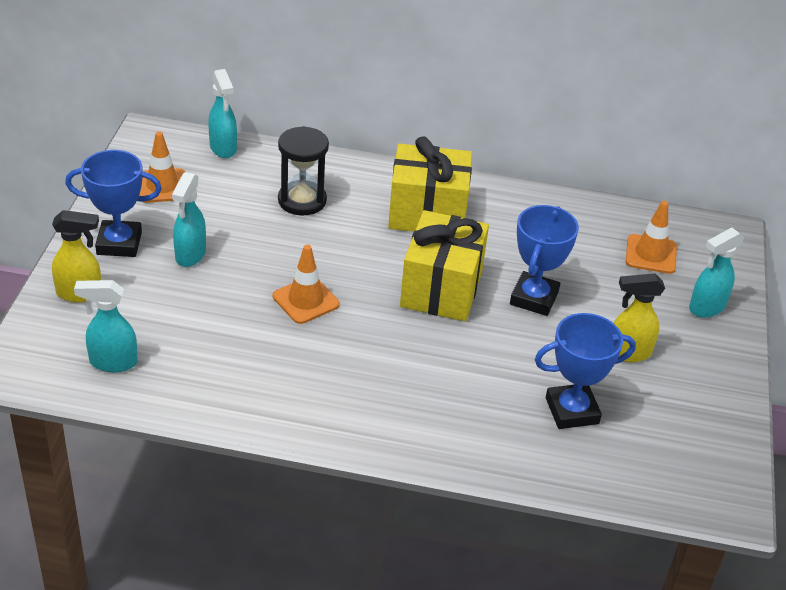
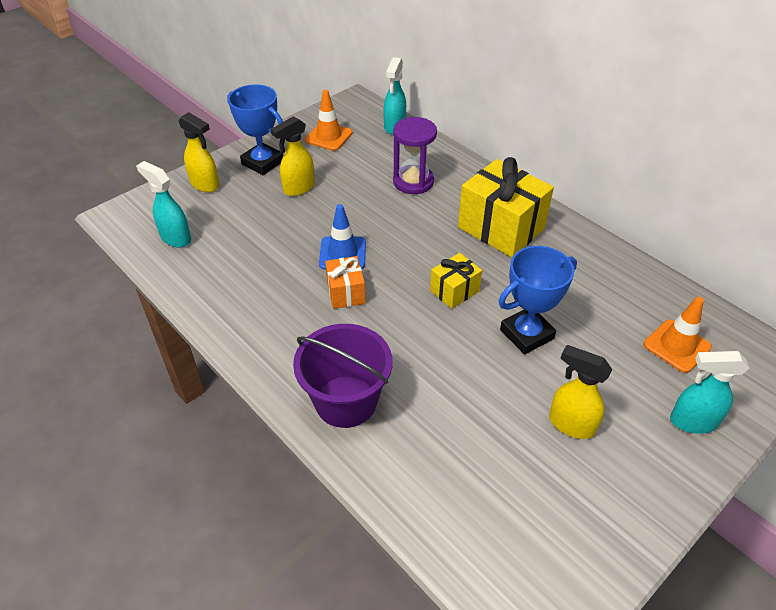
camera: 40 degrees right, 5 degrees up
(190, 255) = (298, 188): turquoise spray bottle -> yellow spray bottle
(302, 200) = (413, 182): black hourglass -> purple hourglass
(306, 300) = (342, 253): orange traffic cone -> blue traffic cone
(347, 335) = (346, 293): none -> orange gift
(441, 289) = (454, 291): yellow gift -> yellow gift, size x0.52
(442, 425) = (346, 401): none -> purple bucket
(572, 411) = (467, 449): blue trophy -> none

